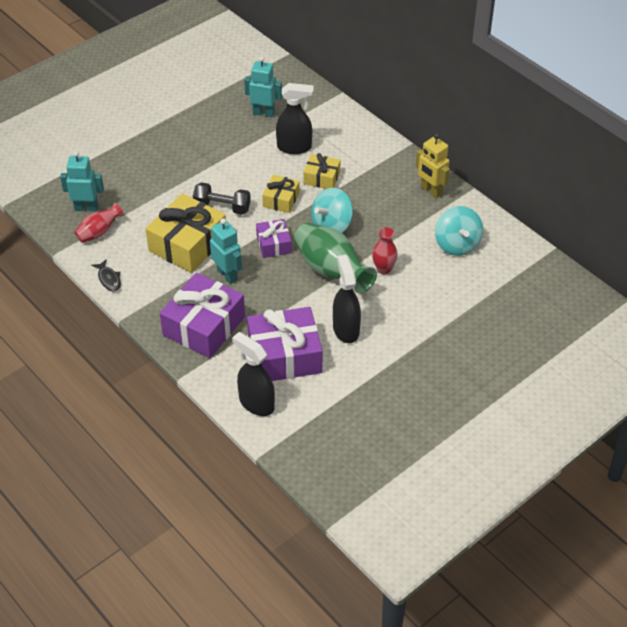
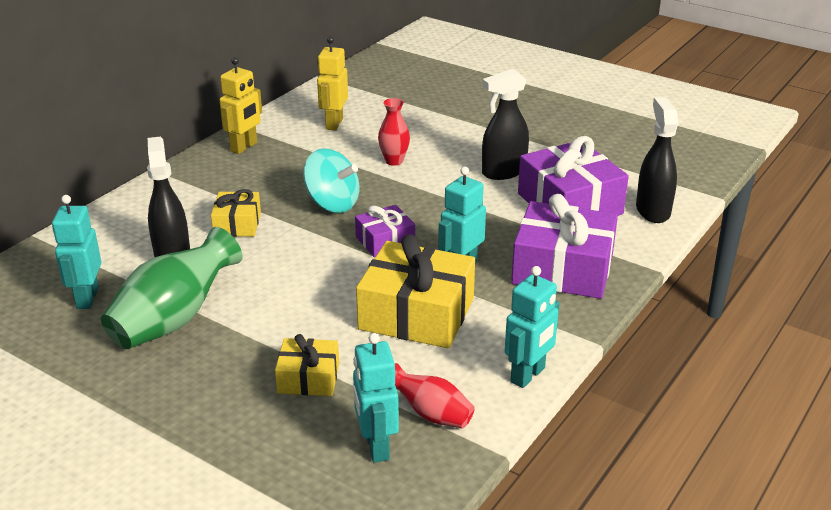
camera: 105 degrees left, 15 degrees down
(109, 279) = (528, 375): black fish -> turquoise robot
(222, 207) = (325, 297): black dumbbell -> none
(256, 403) = (652, 210): black spray bottle -> black spray bottle turned 150 degrees clockwise
(281, 200) = (293, 249): yellow gift -> yellow gift (308, 378)
(331, 271) = (414, 193): green vase -> green vase (174, 319)
(457, 244) = (334, 124): turquoise spinning top -> yellow robot

